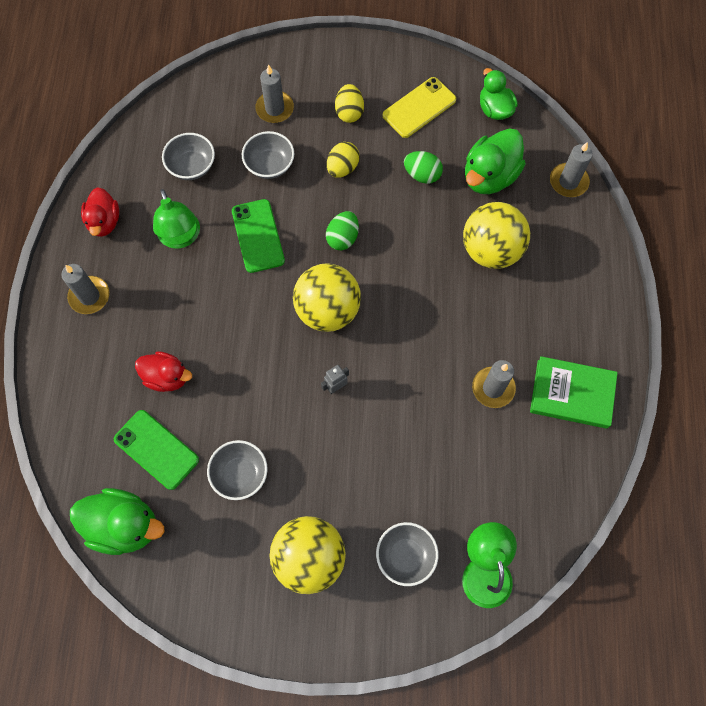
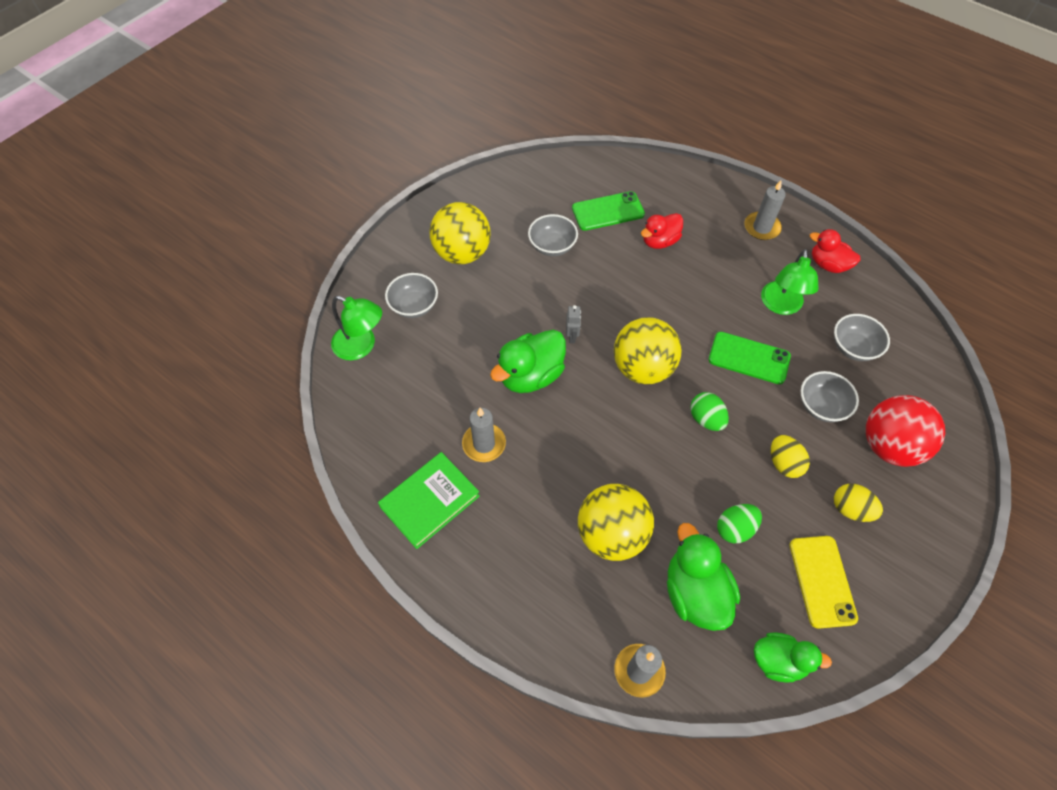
camera: 125 degrees right, 10 degrees down
(124, 526) = (568, 174): green duck -> green duck (530, 375)
(181, 238) = (781, 306): green lamp -> green lamp turned 90 degrees counterclockwise
(274, 109) = (889, 446): grey candle -> red ball

